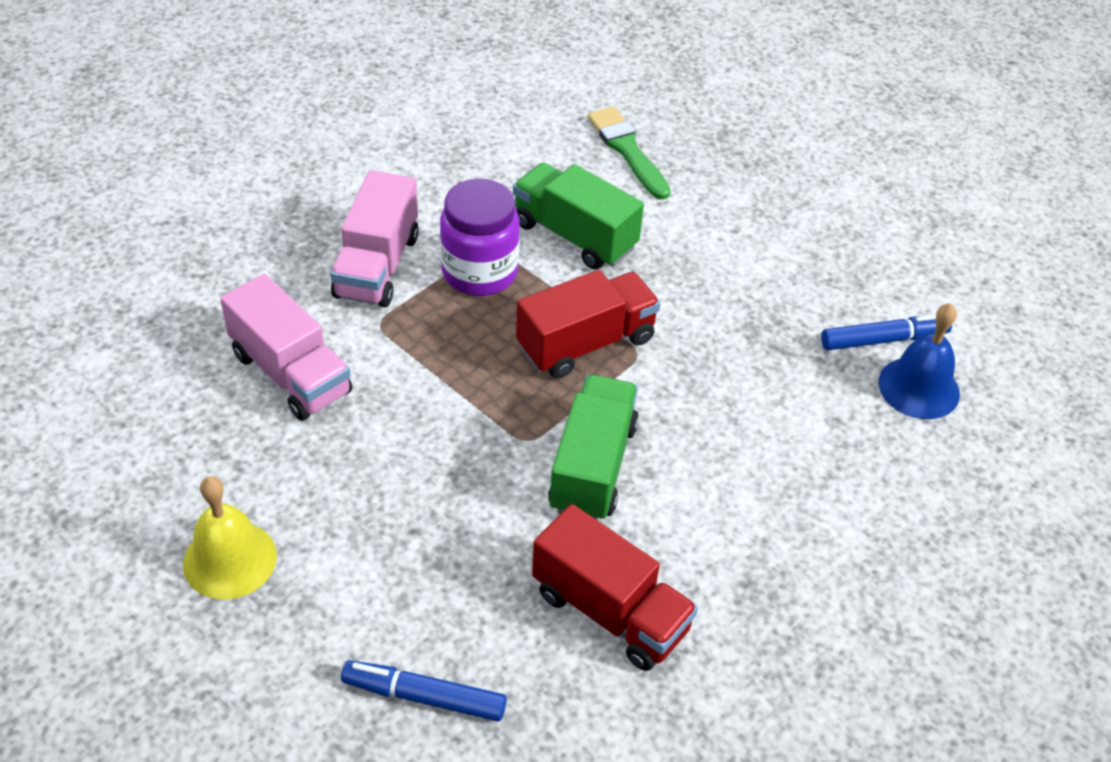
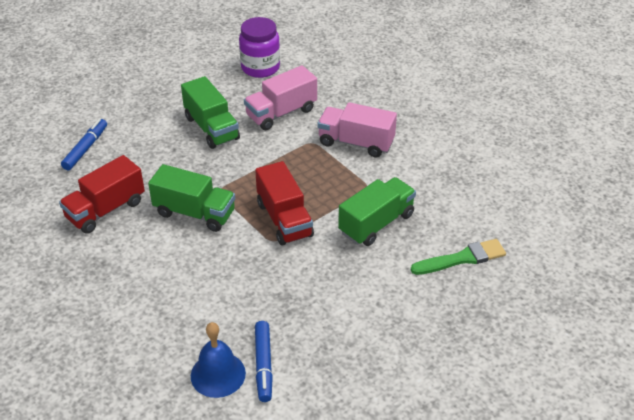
camera: 100 degrees right, 5 degrees down
(230, 559) = (175, 96): yellow bell -> none
(342, 477) = (211, 128): none -> green truck
(480, 272) = (347, 181): purple jar -> purple jar (260, 68)

